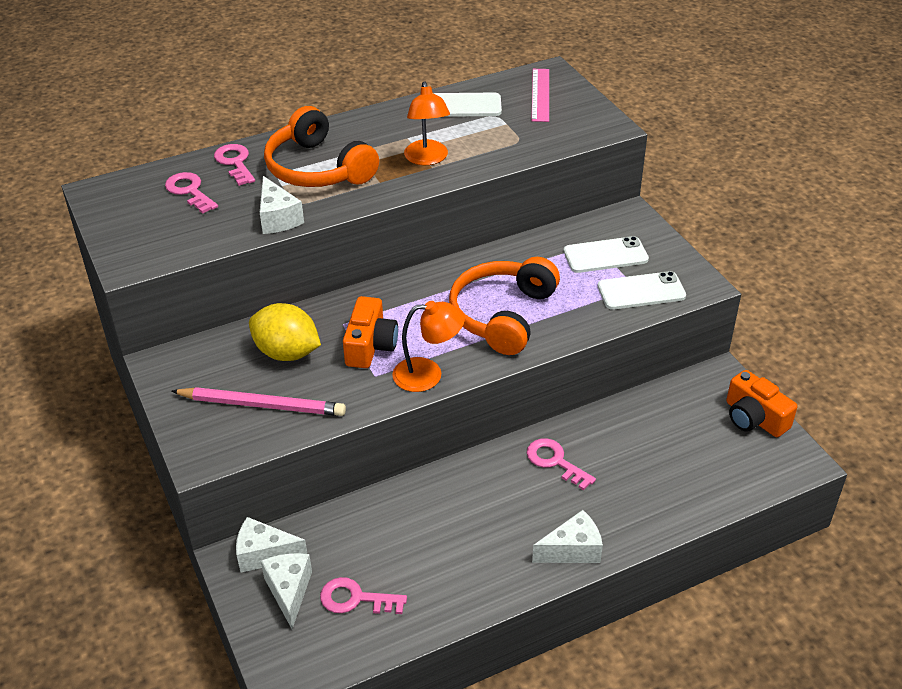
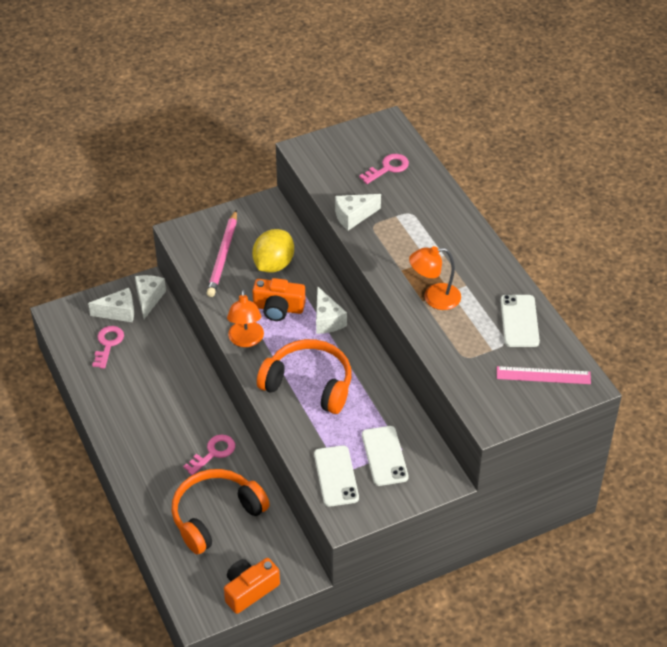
camera: 90 degrees right, 5 degrees up
(235, 163) = (425, 188): pink key -> none
(318, 168) = (419, 234): orange headphones -> orange headphones (216, 516)
(572, 550) = (131, 458): white cheese -> white cheese (327, 320)

